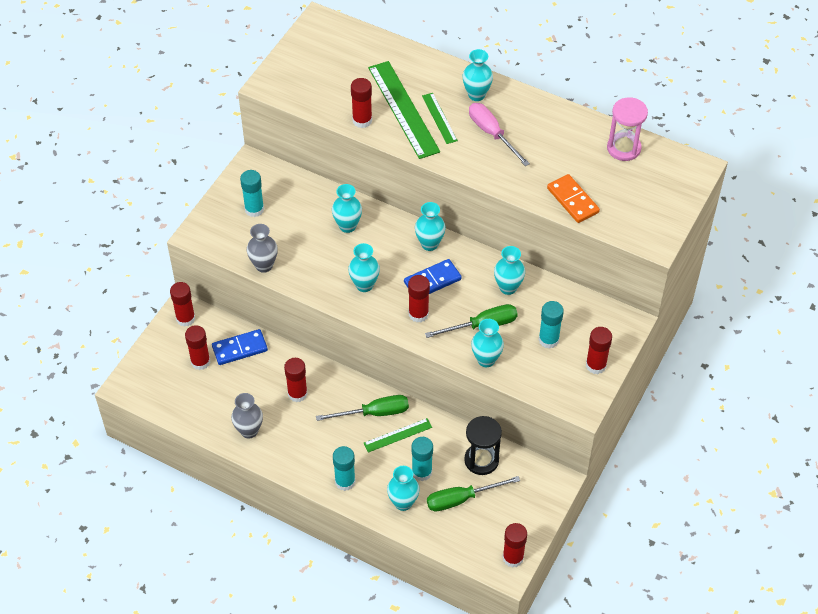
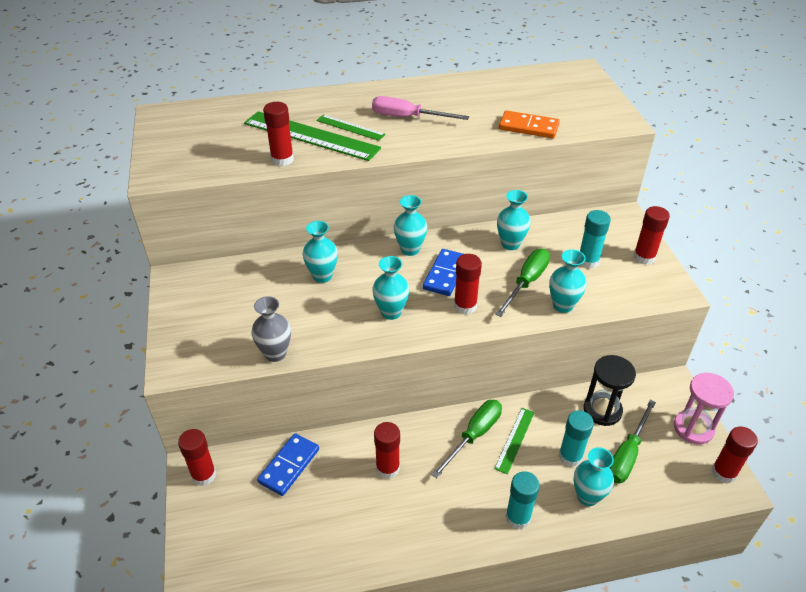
camera: 40 degrees left, 10 degrees down
(200, 362) = (259, 506): red glue stick -> none
(249, 431) = (377, 539): grey vase -> none
(254, 209) = (215, 312): turquoise glue stick -> none
(476, 95) = (362, 100): turquoise vase -> none
(623, 148) = (517, 81): pink hourglass -> pink hourglass (693, 428)

